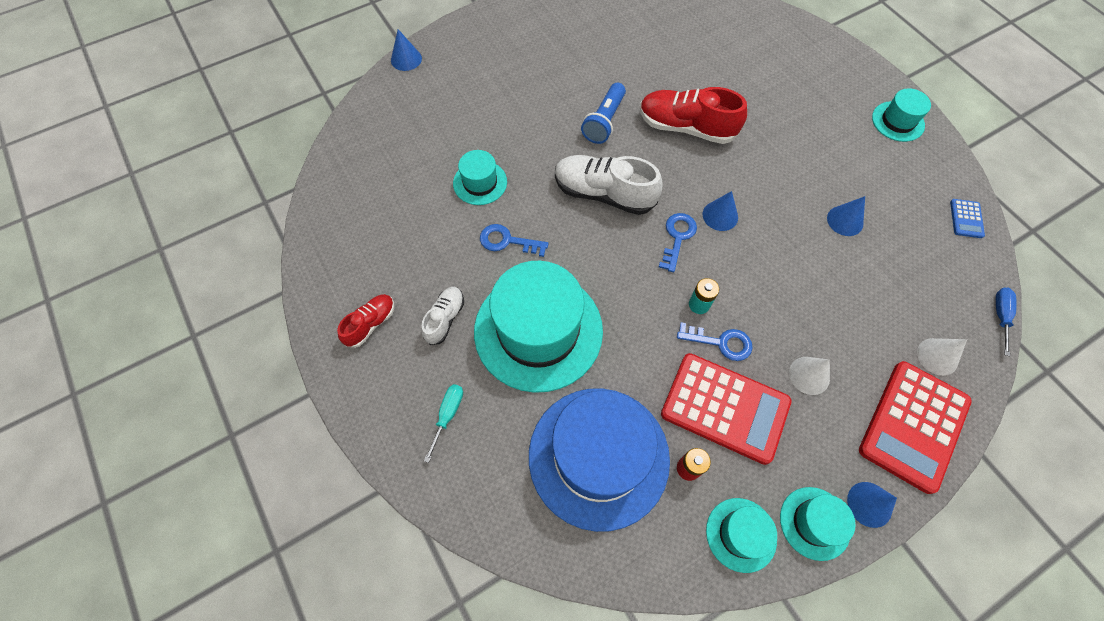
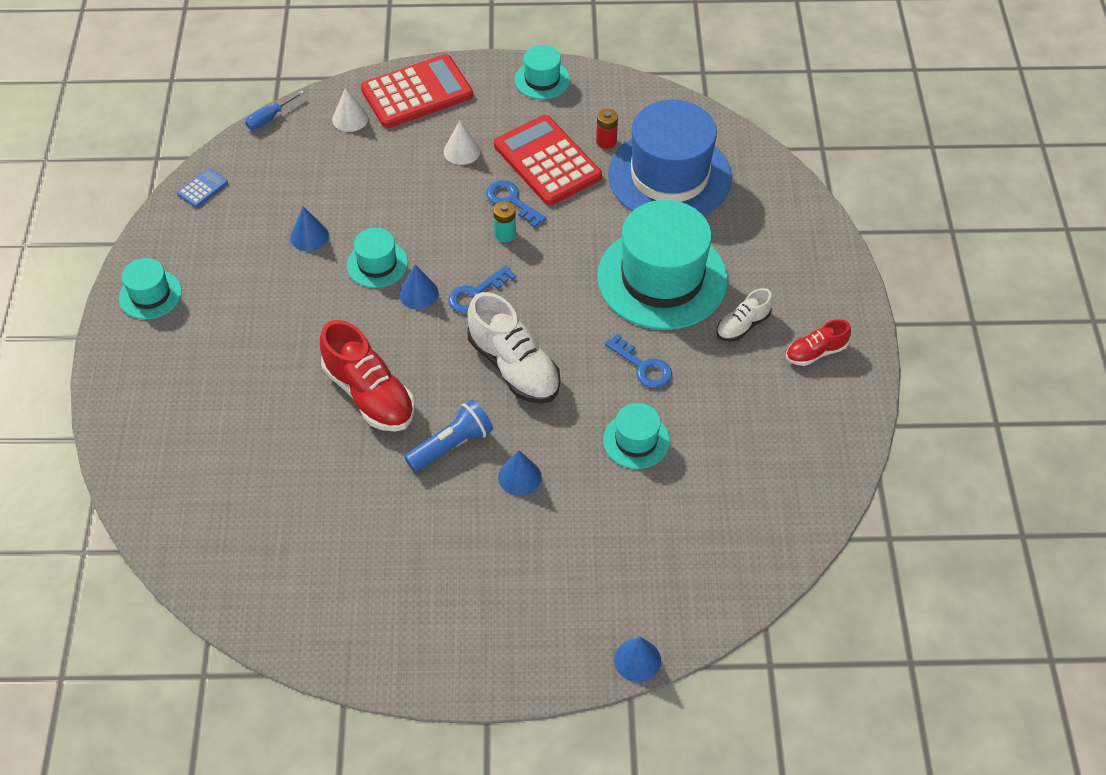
camera: 150 degrees left, 10 degrees down
(448, 415) = (776, 253): turquoise screwdriver -> none
(741, 534) = (598, 95): turquoise hat -> turquoise hat (377, 264)
(869, 504) = (495, 72): blue cone -> blue cone (519, 477)

